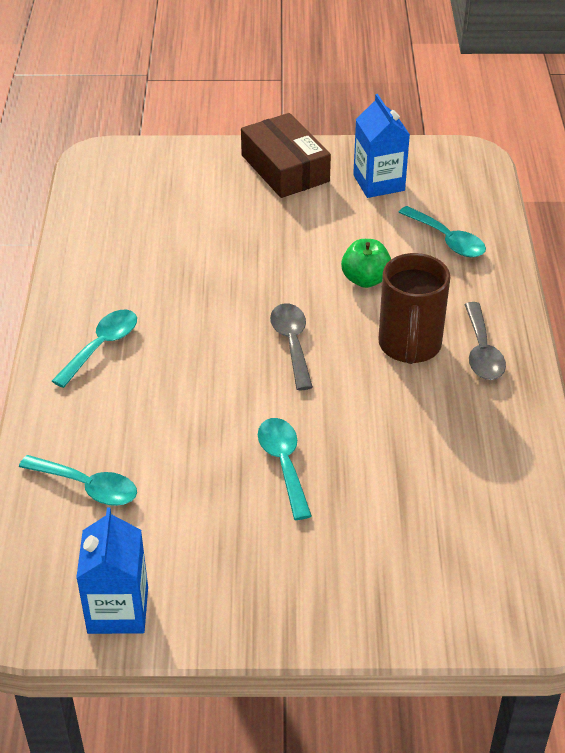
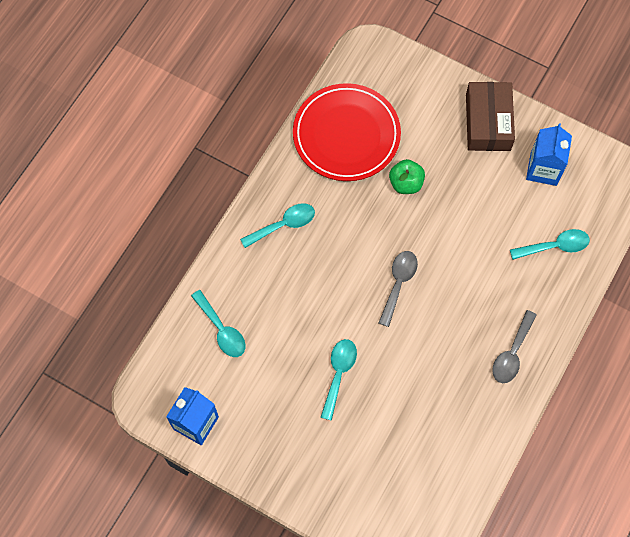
camera: 30 degrees right, 25 degrees up
(124, 236) = (346, 135): none -> red plate
(365, 279) = (477, 254): green apple -> green apple (406, 183)
(409, 346) = (469, 325): brown mug -> none
(447, 239) = (554, 246): turquoise spoon -> turquoise spoon turned 90 degrees counterclockwise

